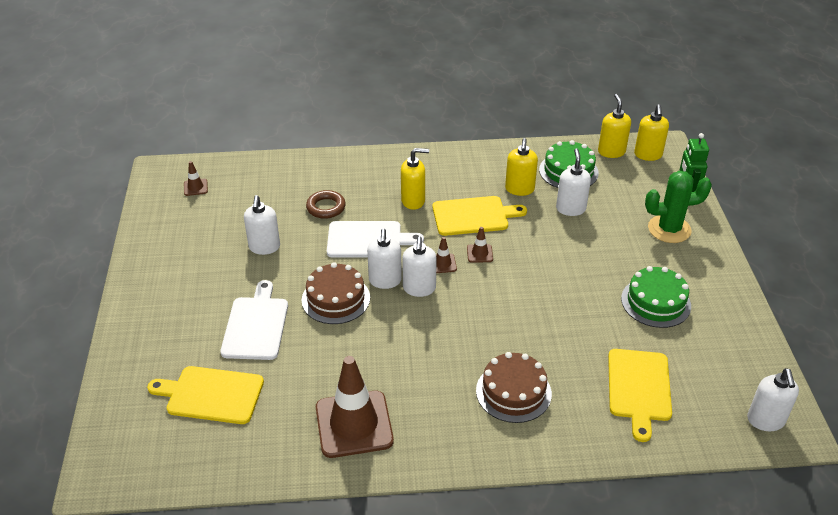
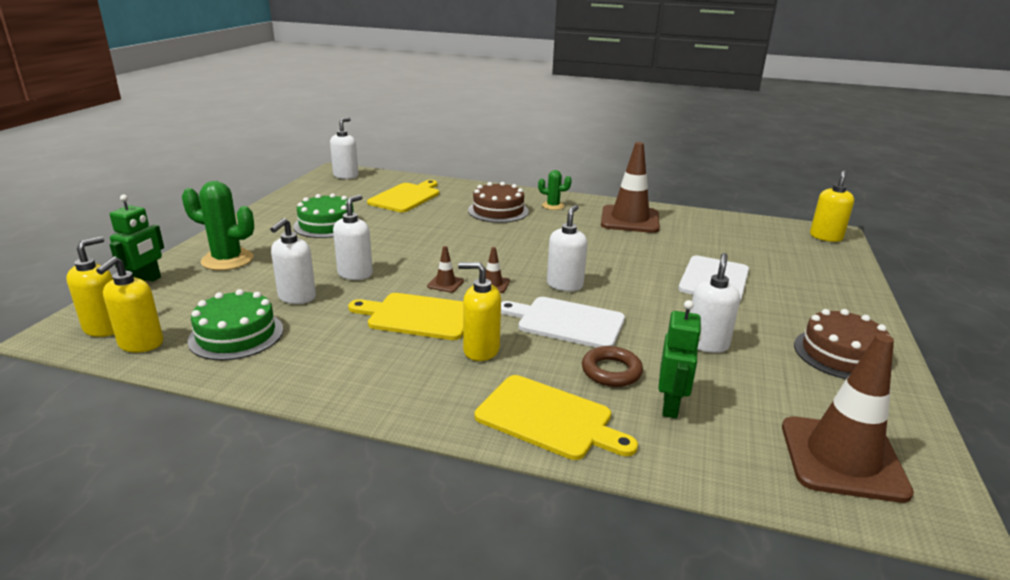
camera: 160 degrees left, 15 degrees down
(195, 187) = (842, 458): brown traffic cone -> brown traffic cone, size x2.38
(211, 394) = (751, 251): yellow cutting board -> yellow cutting board (548, 418)
(286, 194) = (671, 406): none -> green robot
(336, 299) = (624, 283): brown cake -> brown cake (841, 354)
(419, 288) = (532, 272): white soap dispenser -> white soap dispenser (355, 274)
(457, 429) = (553, 206): none -> green cactus
(519, 189) = (328, 330): yellow soap dispenser -> yellow soap dispenser (826, 237)

